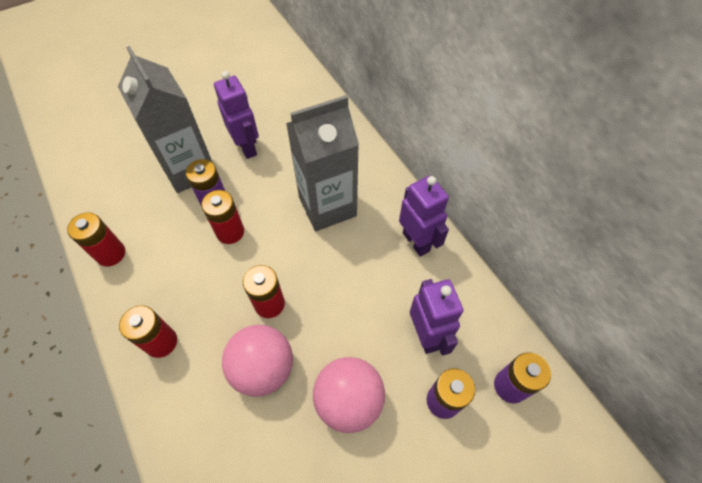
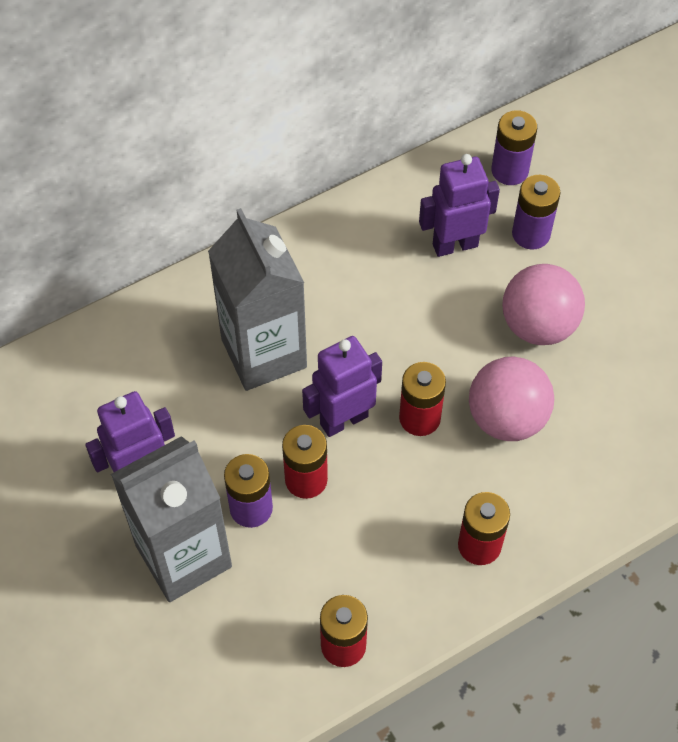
camera: 90 degrees left, 0 degrees up
(416, 242) = (324, 247): purple robot -> purple robot (343, 419)

